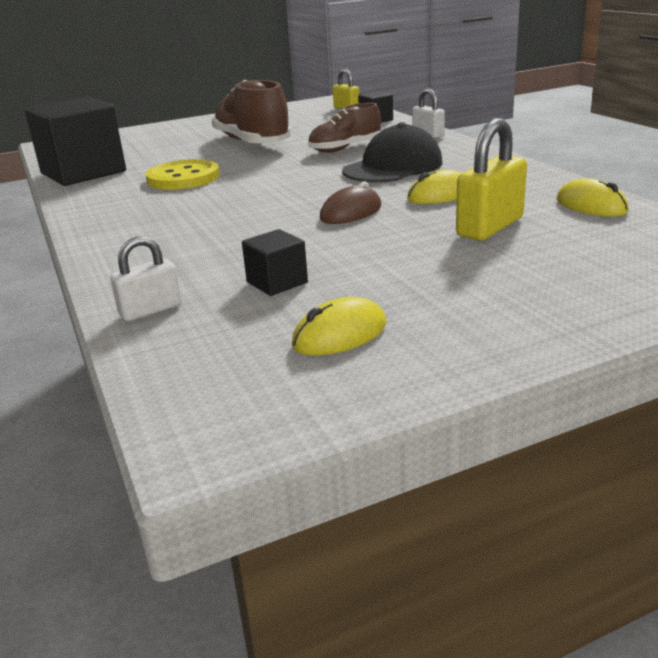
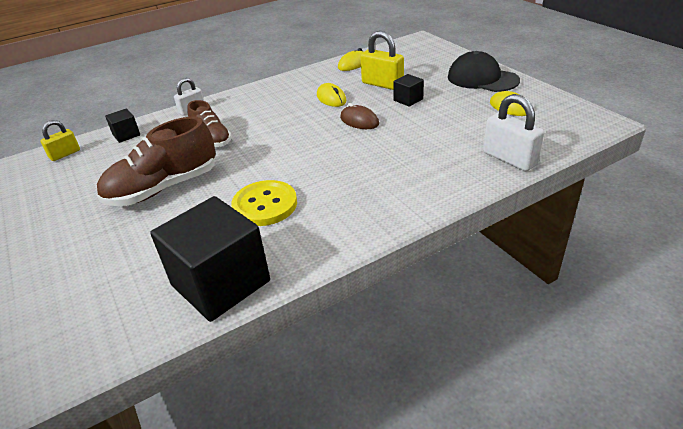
camera: 95 degrees left, 10 degrees up
(150, 310) = (509, 159): white padlock -> white padlock, size x1.62
(277, 282) = (463, 129): black cube -> black cube (408, 100)
(393, 167) = (269, 116): black cap -> black cap (482, 78)

